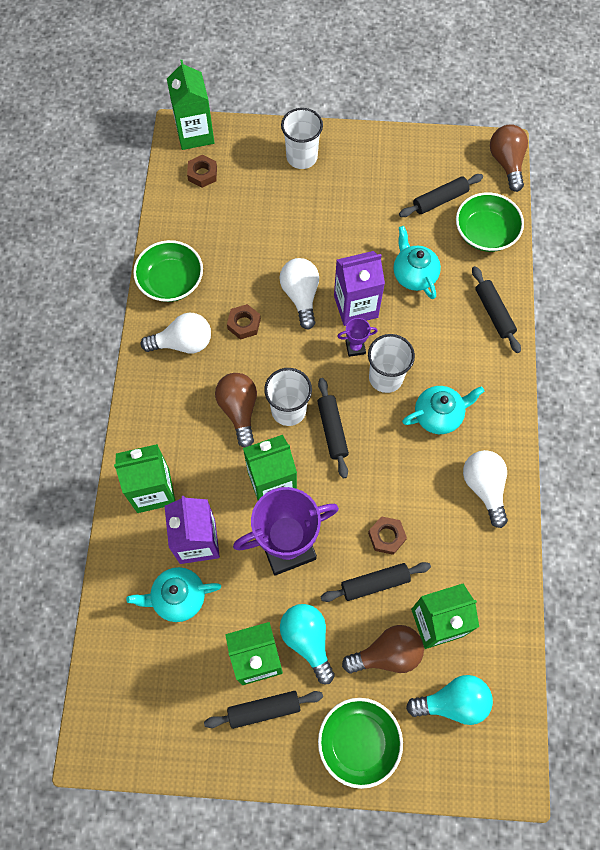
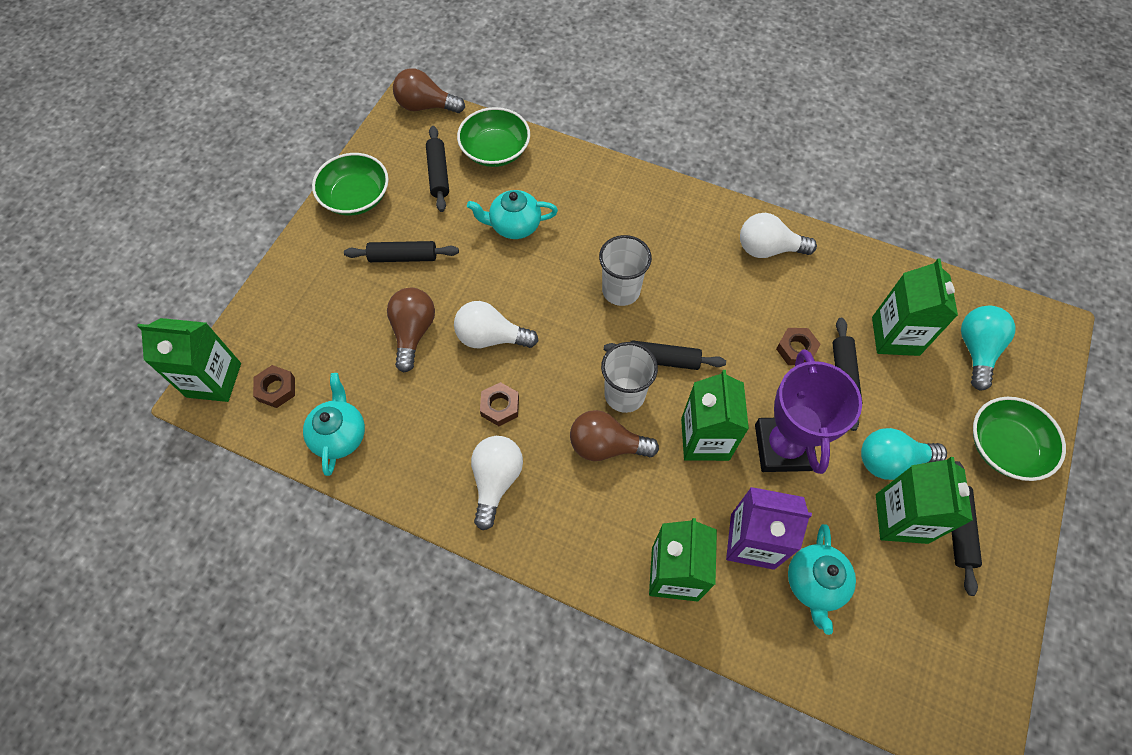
camera: 70 degrees left, 5 degrees down
(171, 281) = (406, 470): green bowl -> green bowl (356, 197)
(301, 157) = (314, 279): white cup -> none
(355, 347) = (575, 306): purple trophy -> none
(356, 306) = (527, 289): purple carton -> none
(387, 654) = (919, 390): brown light bulb -> brown light bulb (413, 332)
(438, 415) = (680, 259): turquoise teapot -> turquoise teapot (340, 435)
(493, 313) = (587, 176): black rolling pin -> black rolling pin (403, 257)

